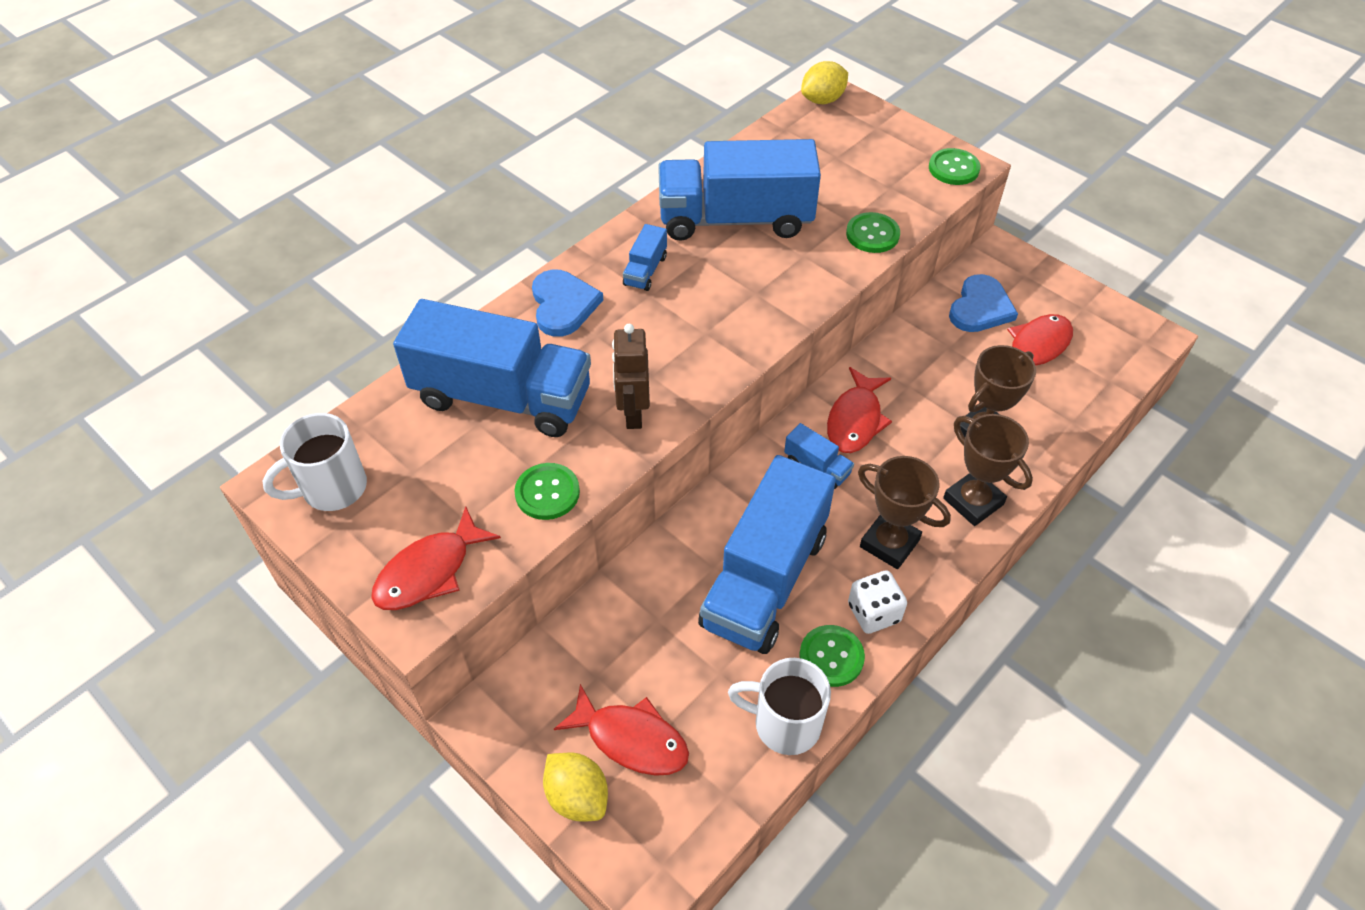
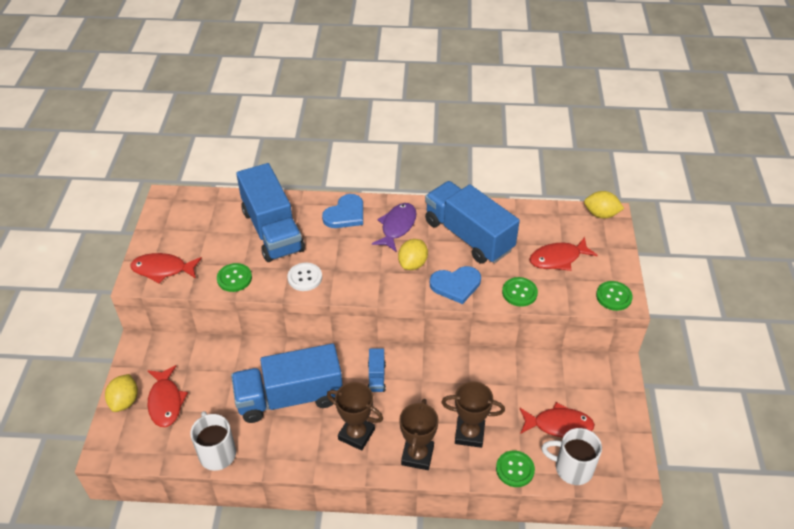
camera: 50 degrees right, 5 degrees down
(332, 488) = (177, 214): white mug -> white mug (572, 468)
(633, 414) = (305, 277): brown robot -> white button
(645, 270) = (397, 226): blue truck -> purple fish
(726, 295) = (412, 264): none -> yellow lemon
(831, 657) = (268, 449): green button -> green button (515, 469)
(855, 420) = (422, 374): red fish -> red fish (558, 259)
(873, 613) = (308, 452): white dice -> none
(889, 543) = (356, 434): brown trophy -> brown trophy turned 60 degrees counterclockwise
(980, 307) = (562, 382): blue heart -> blue heart (456, 285)

